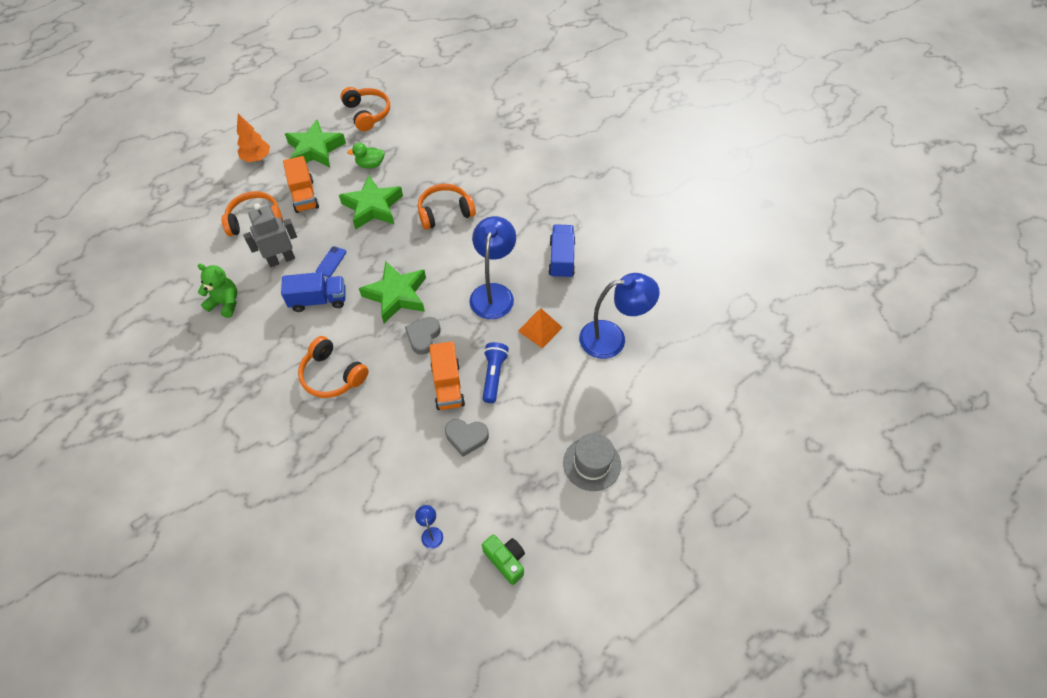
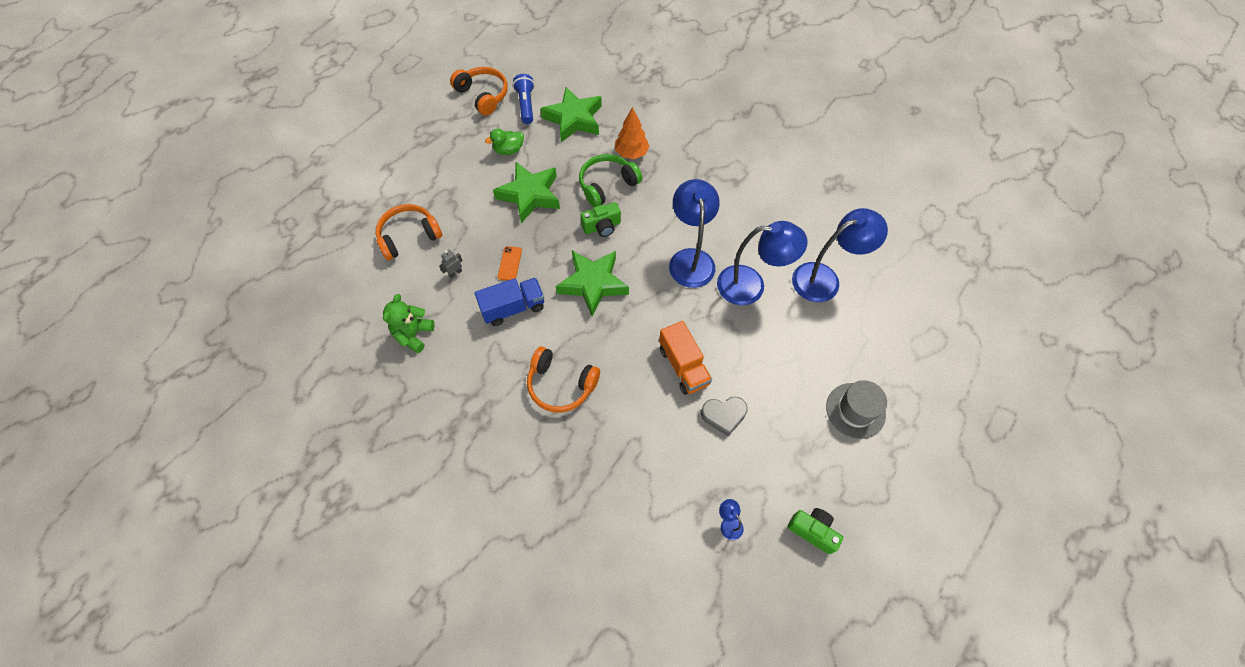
camera: 15 degrees left, 5 degrees up
(225, 303) = (413, 334): green teddy bear -> green teddy bear turned 75 degrees counterclockwise
(257, 158) = (382, 168): orange tree -> orange tree (631, 153)
(281, 259) = (455, 273): grey robot -> grey robot, size x0.46
(304, 195) = (451, 198): orange truck -> none
(315, 149) = (443, 145): green star -> green star (574, 119)
(331, 261) = (510, 263): blue phone -> orange phone
(423, 337) = (638, 321): grey heart -> none
(425, 247) = (602, 227): none -> green camera
(445, 212) = (607, 185): orange headphones -> green headphones
(494, 375) = (725, 344): blue flashlight -> blue flashlight (526, 105)
(540, 329) = (751, 286): orange pyramid -> blue lamp
(561, 259) = (743, 209): blue truck -> none

